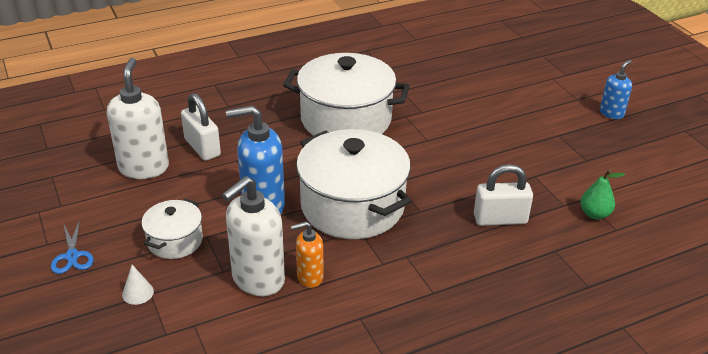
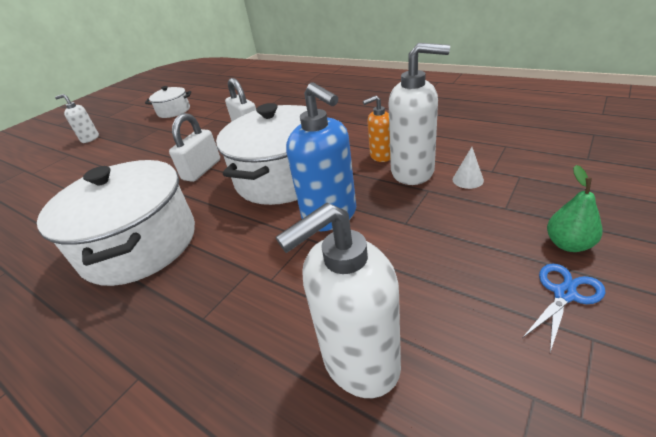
camera: 115 degrees left, 0 degrees up
(138, 293) = (517, 214): white cone -> white cone (468, 180)
(175, 241) = (436, 236): white pot -> white pot (174, 111)
(202, 147) = (266, 329): white padlock -> white padlock (202, 170)
(309, 277) = (381, 156): orange soap dispenser -> orange soap dispenser turned 120 degrees clockwise
(594, 214) = (218, 111): green pear -> green pear (568, 244)
(611, 113) = (90, 139): blue soap dispenser -> white soap dispenser

